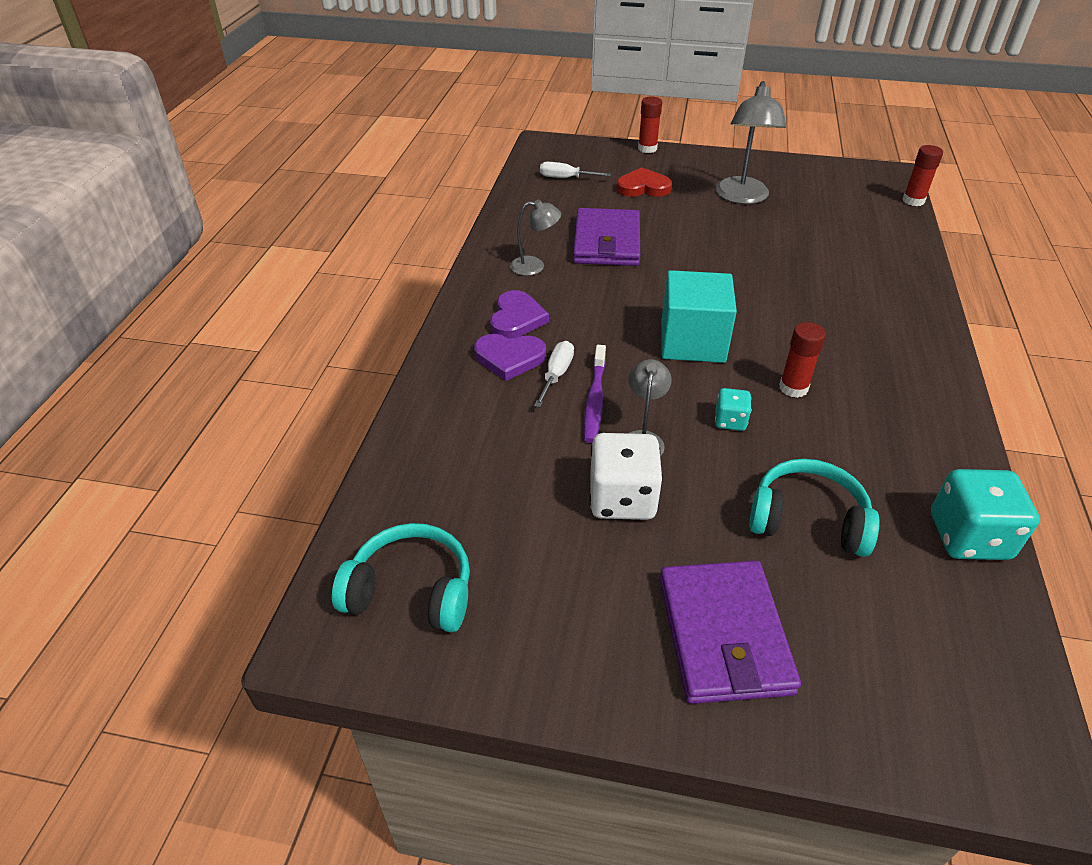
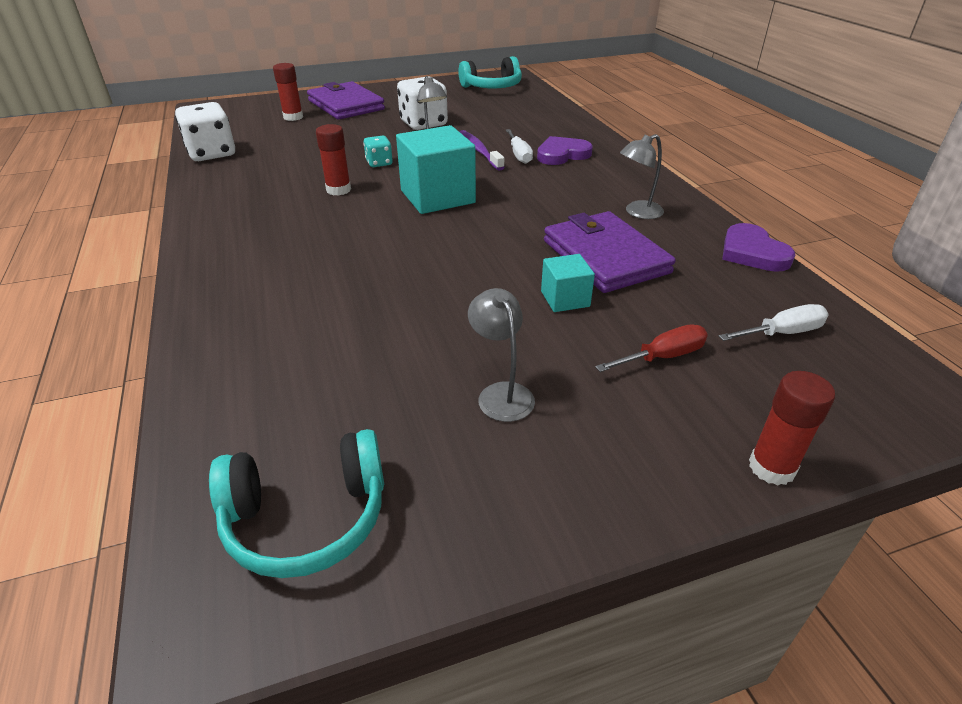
camera: 150 degrees right, 5 degrees down
(516, 319) = (591, 174): purple heart -> purple heart (752, 252)
(643, 187) = (662, 357): red heart -> red screwdriver
(664, 226) = (565, 299): none -> turquoise cube
(742, 197) = (501, 393): grey lamp -> grey lamp, size x0.57
(808, 520) = (313, 139): turquoise headphones -> turquoise headphones (307, 518)
(913, 201) = (170, 516): red glue stick -> red glue stick (293, 117)
(968, 537) = (212, 154): turquoise dice -> white dice

